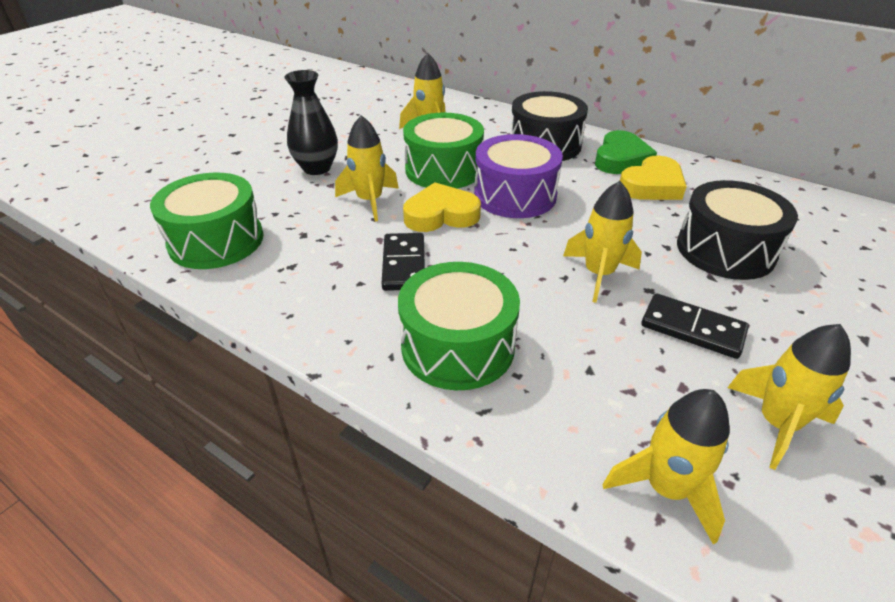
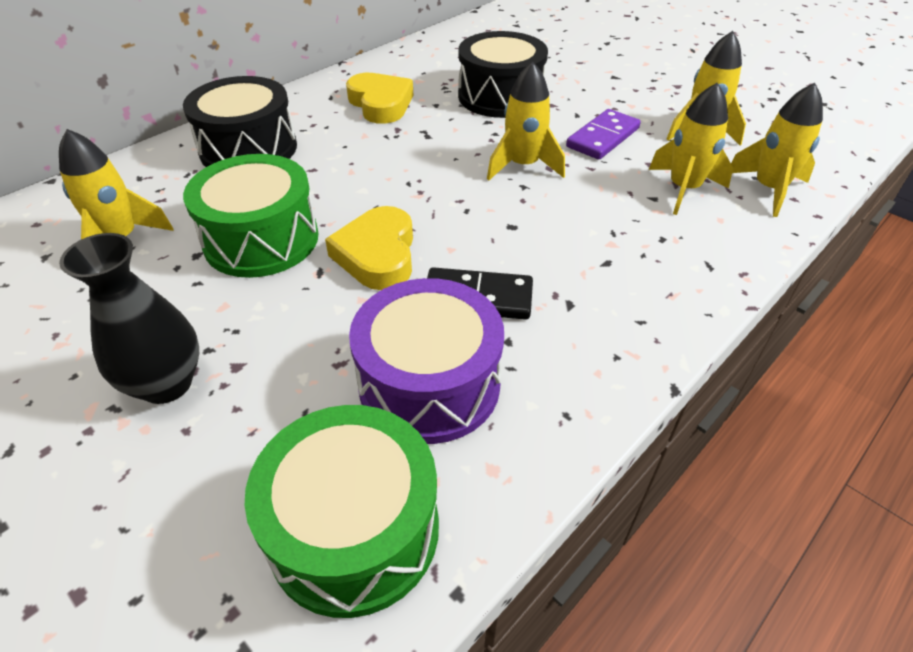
camera: 80 degrees left, 5 degrees up
(370, 201) = (311, 320): yellow rocket -> yellow rocket (683, 189)
(457, 346) = (625, 270): green drum -> none
(515, 195) = (358, 191): purple drum -> purple drum (429, 384)
(621, 159) = (316, 108): green heart -> none
(692, 329) = (603, 138): black domino -> purple domino

